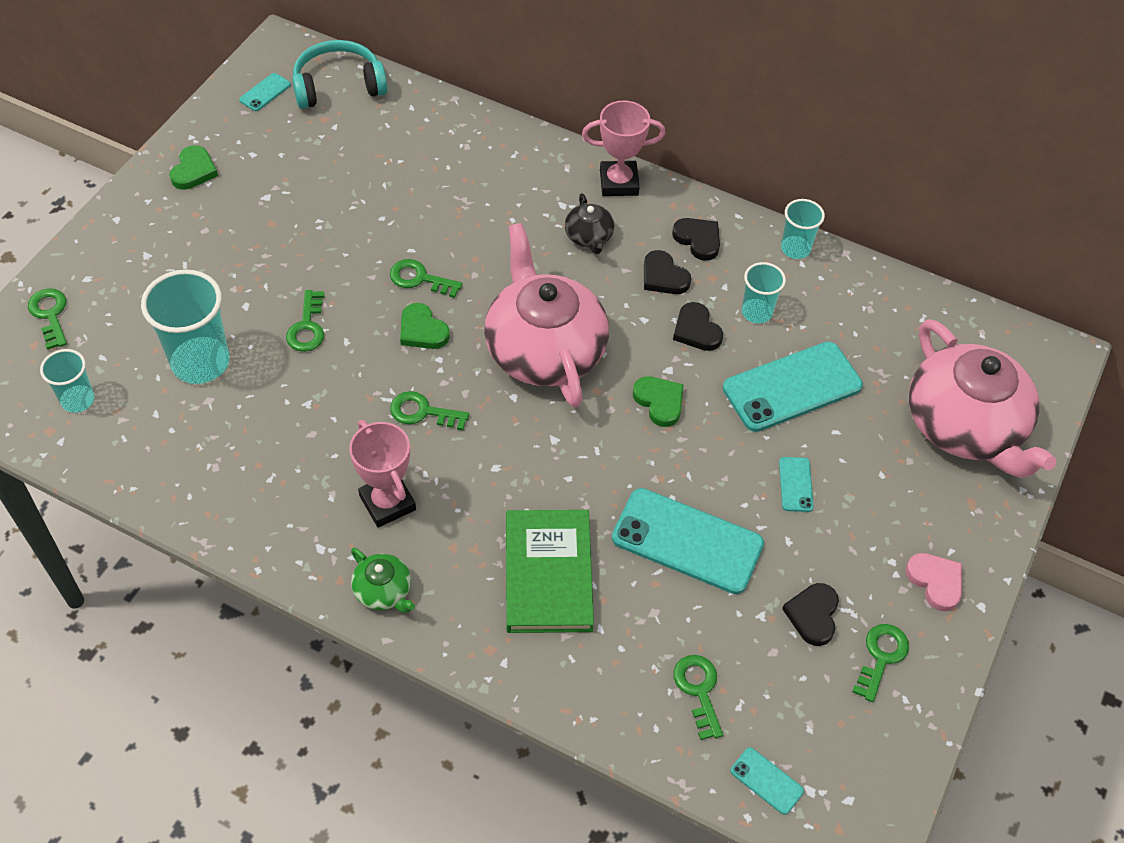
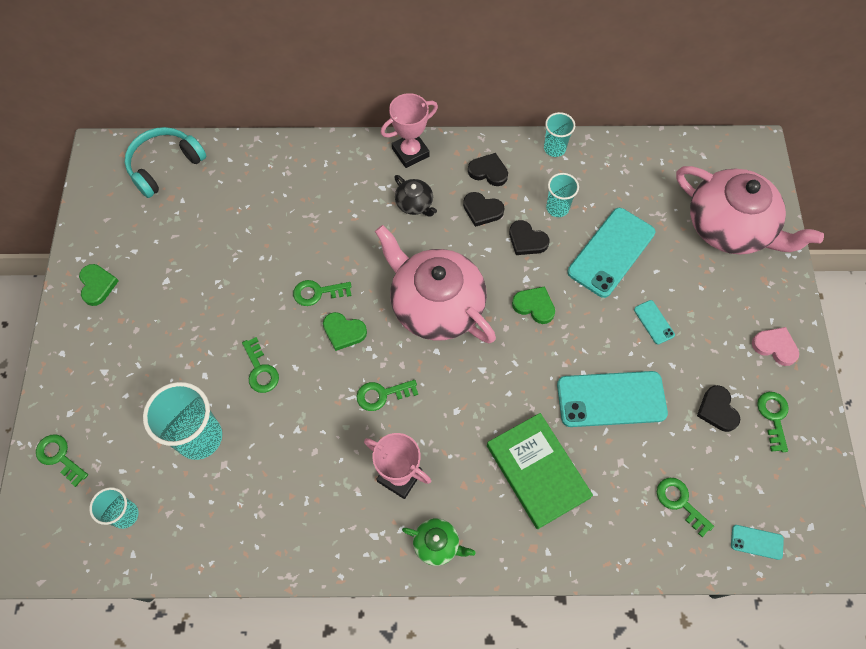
camera: 25 degrees left, 10 degrees up
(265, 92) = (112, 196): turquoise phone -> none

